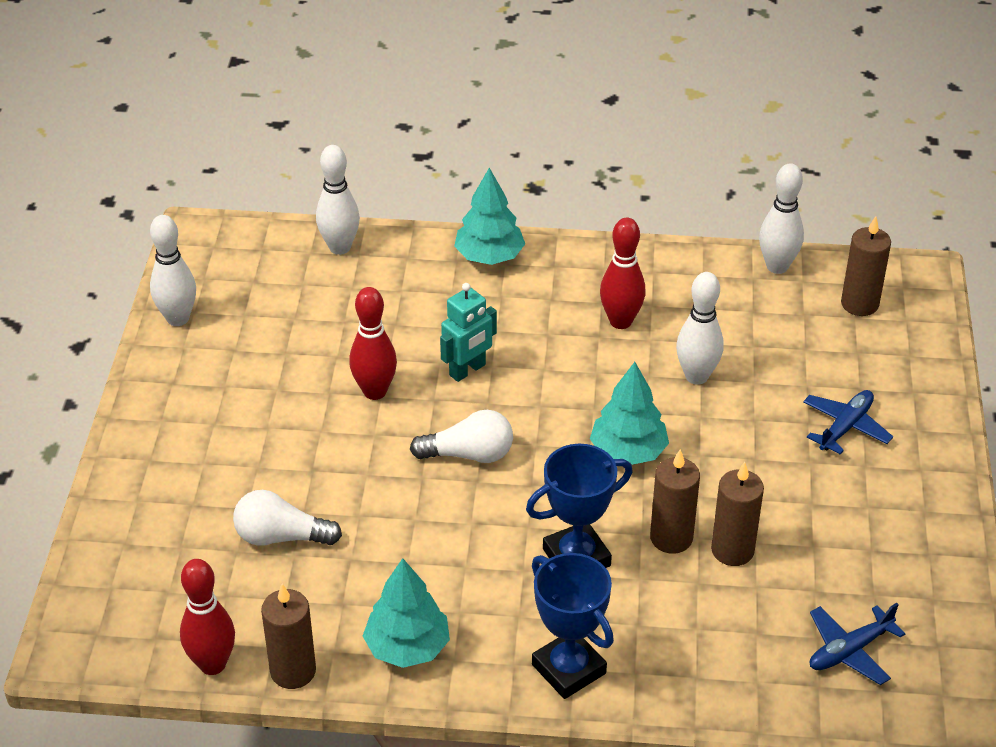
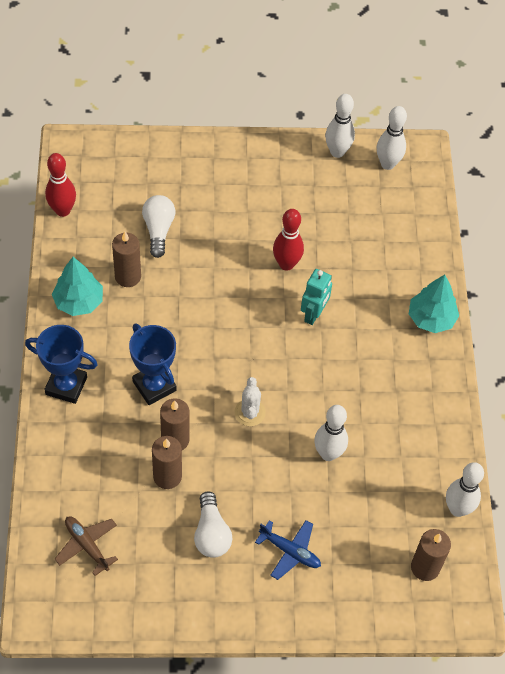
camera: 80 degrees right, 15 degrees up
(293, 671) = (59, 248): brown candle -> brown candle (128, 276)
(340, 247) = (423, 229): white bowling pin -> white bowling pin (387, 164)
(467, 370) = (314, 314): turquoise robot -> turquoise robot turned 105 degrees counterclockwise
(469, 454) = (236, 321): white light bulb -> white light bulb (211, 533)
(569, 669) = (66, 386): blue trophy -> blue trophy turned 60 degrees clockwise
(620, 321) = (377, 404): red bowling pin -> none
(628, 451) = (250, 412): turquoise tree -> white cactus
(849, 651) = (87, 545): blue plane -> brown plane

